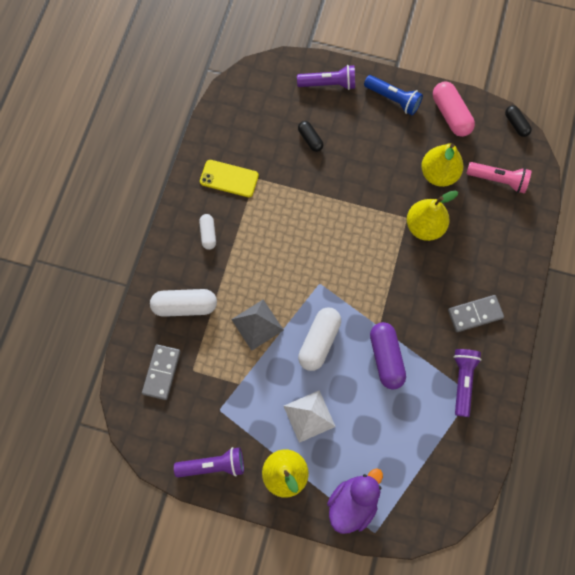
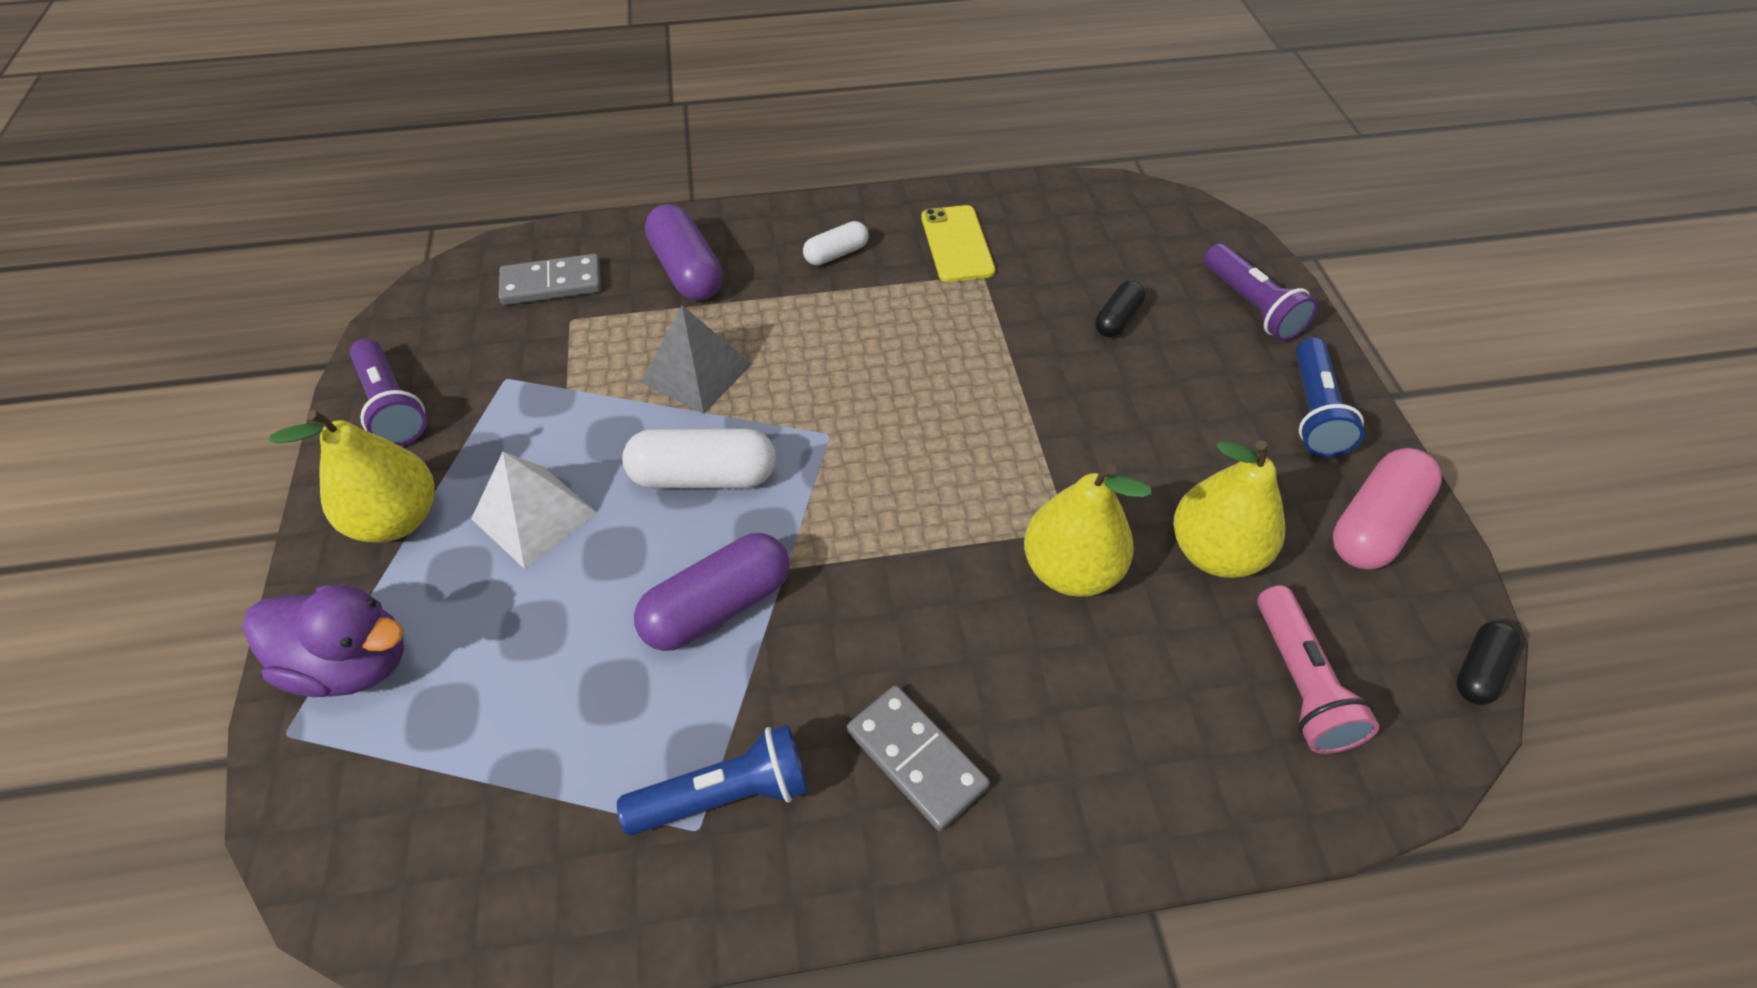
camera: 65 degrees right, 20 degrees down
(185, 306) = (687, 271): white capsule -> purple capsule
(462, 381) = (725, 795): purple flashlight -> blue flashlight

